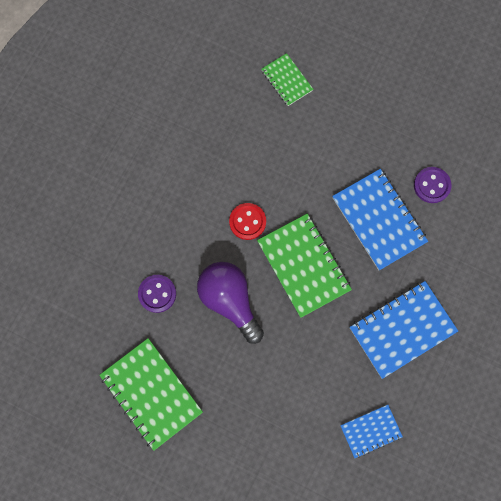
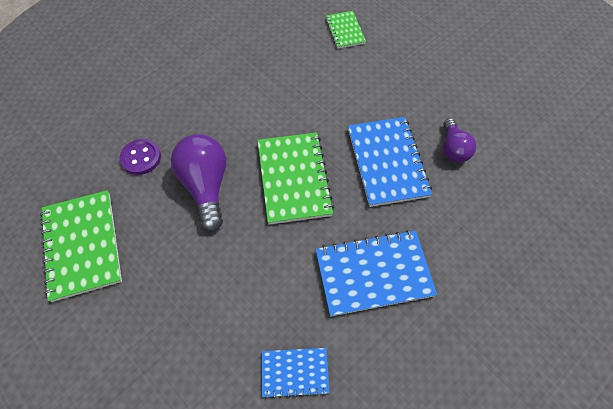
camera: 20 degrees right, 15 degrees down
(247, 222) = (257, 125): red button -> none
(431, 185) = (453, 149): purple button -> purple light bulb

